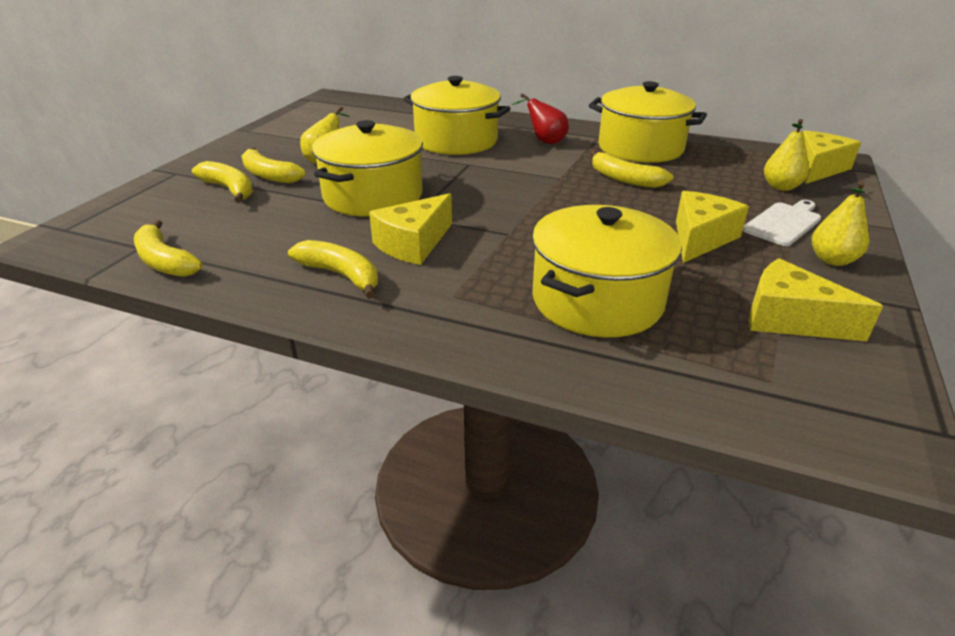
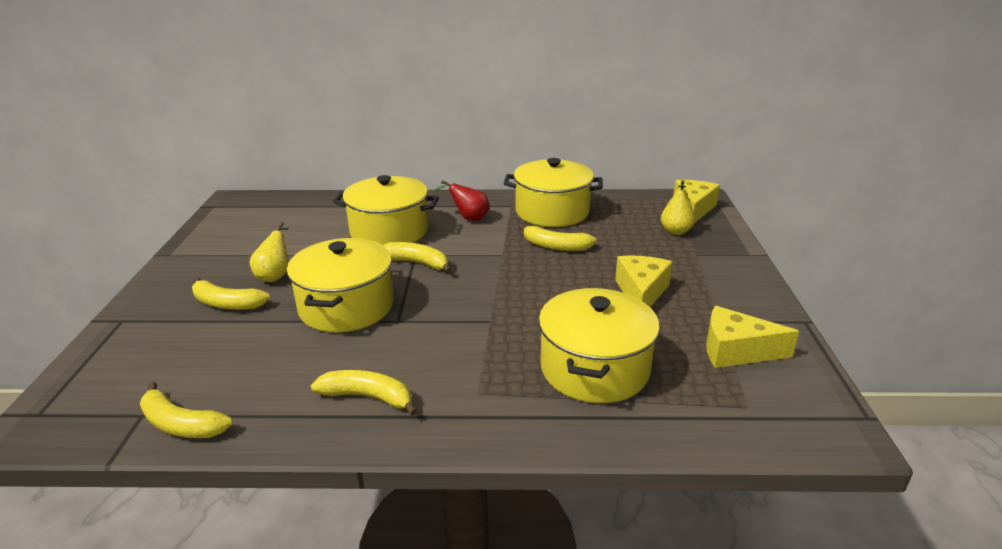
camera: 20 degrees left, 5 degrees down
(229, 189) = (195, 328): yellow banana -> yellow banana (417, 263)
(413, 244) = (414, 349): yellow cheese -> none
(784, 223) = (693, 265): white cutting board -> none
(832, 260) = (740, 292): yellow pear -> none

